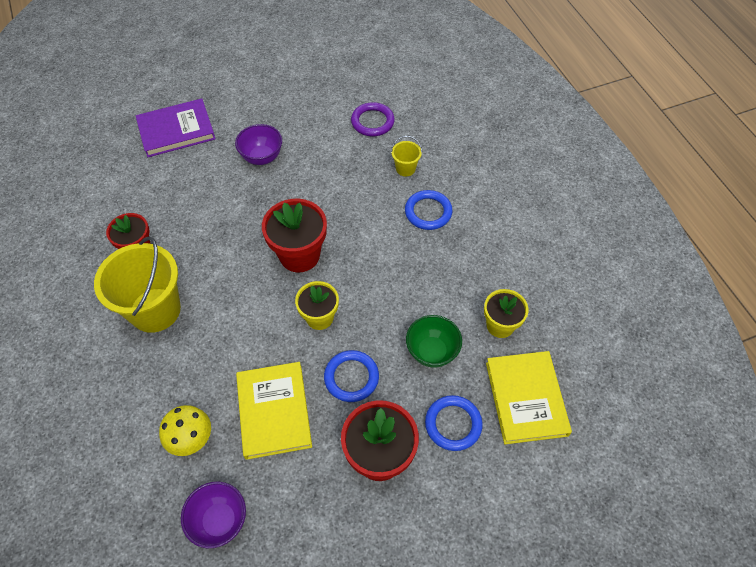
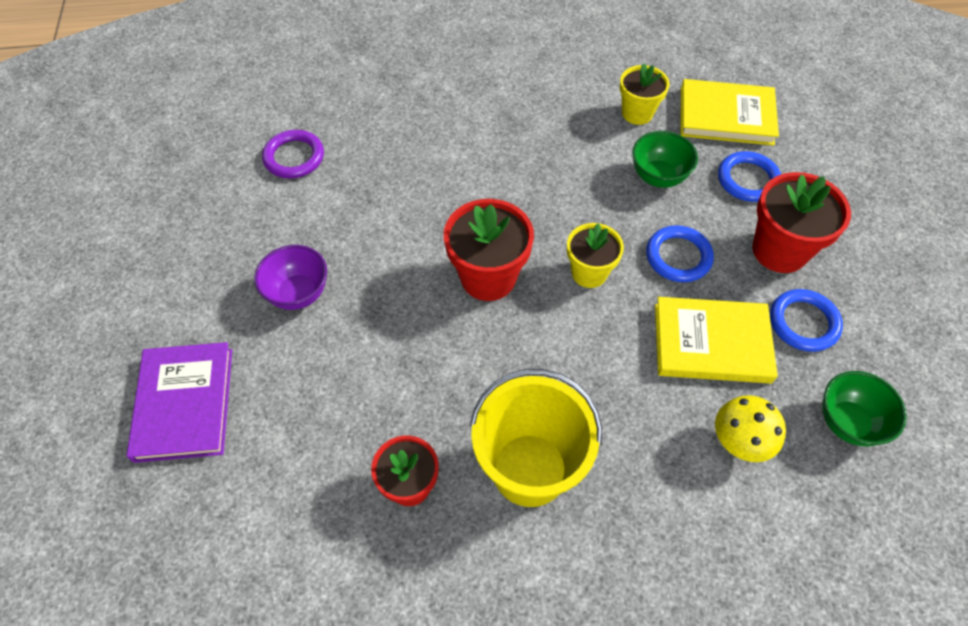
camera: 75 degrees left, 0 degrees up
(219, 521) = (848, 422): purple bowl -> green bowl
(405, 169) = (389, 142): yellow bucket -> none
(428, 212) = (466, 136): blue ring -> blue ring (803, 323)

